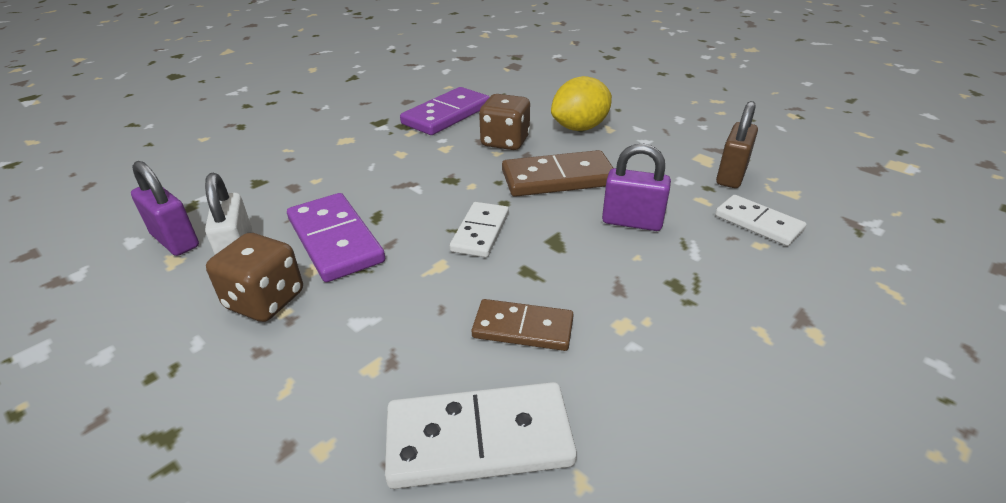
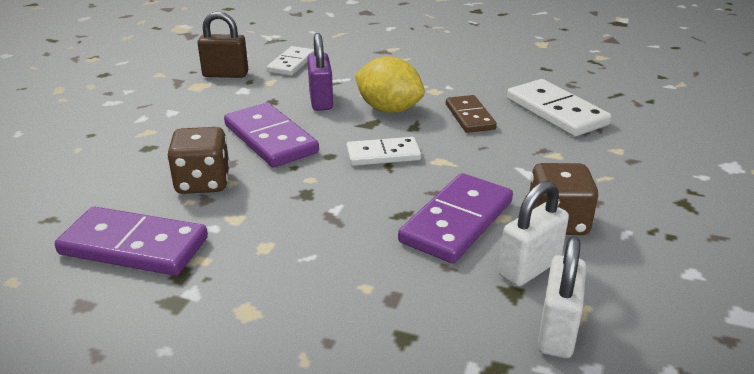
camera: 115 degrees left, 5 degrees down
(175, 241) = (557, 331): purple padlock -> white padlock
(558, 178) = (271, 139): brown domino -> purple domino
(580, 128) = (150, 147): yellow lemon -> yellow lemon (389, 109)

